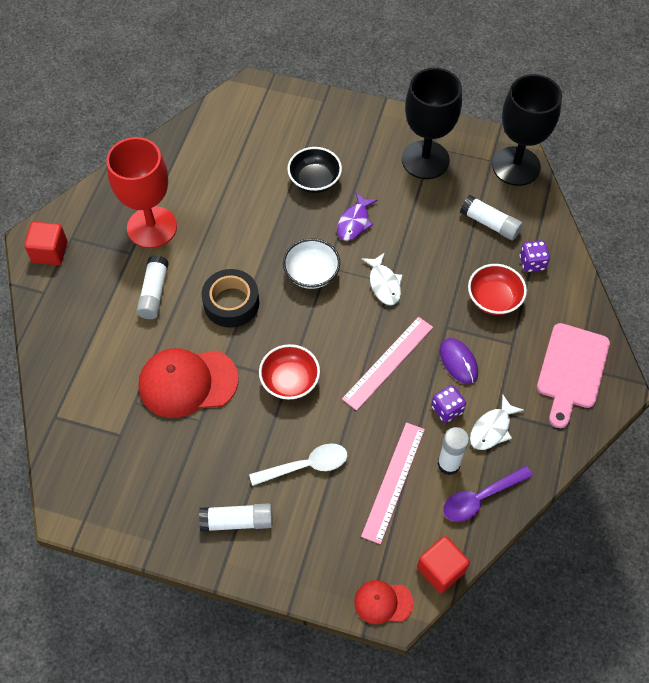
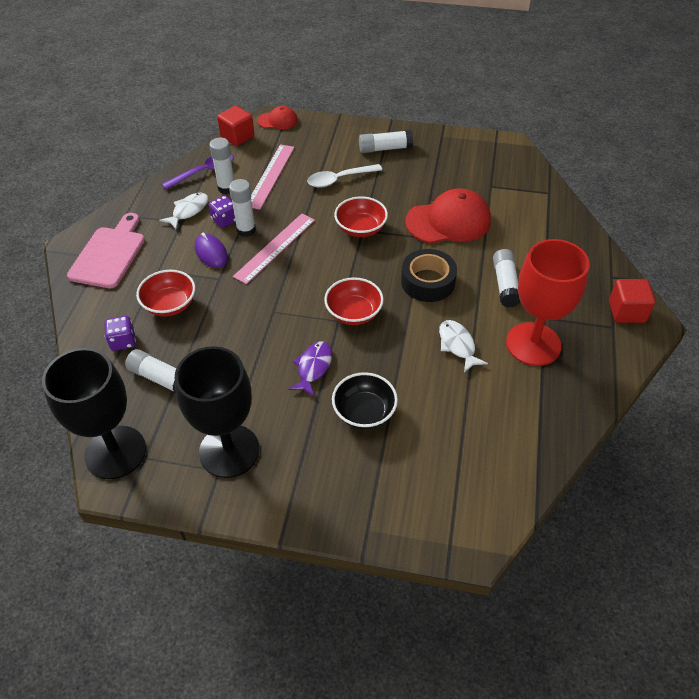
camera: 175 degrees right, 10 degrees down
(311, 273) = (354, 313): white bowl -> red bowl
(384, 284) = (279, 309): white fish -> white fish (457, 345)
(421, 391) = (246, 230): none -> white glue stick

